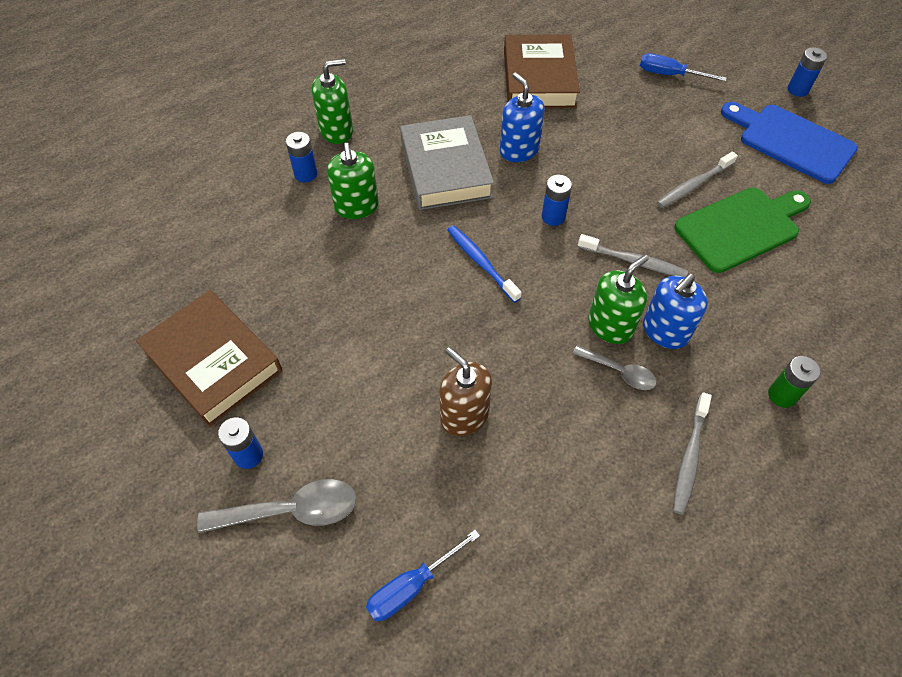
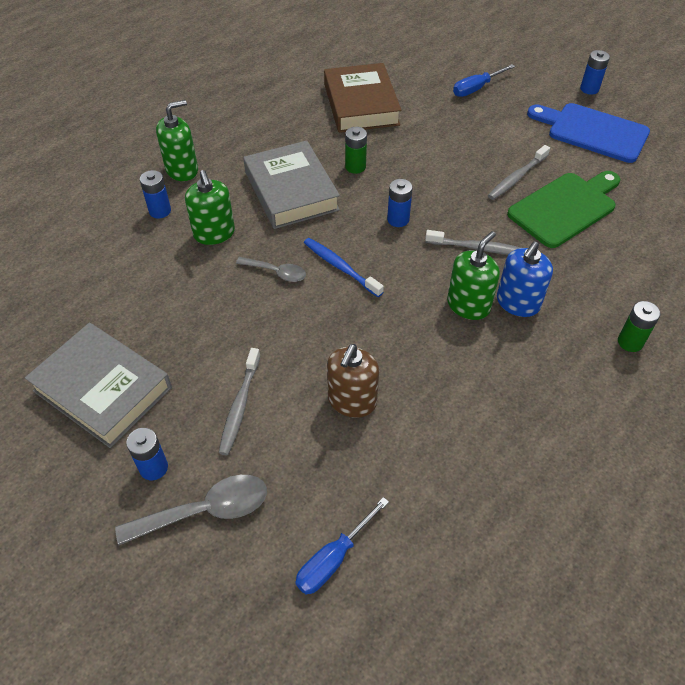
camera: 10 degrees left, 5 degrees down
(213, 362) = (103, 389): brown book -> grey book
(464, 415) = (352, 401): brown soap dispenser -> brown soap dispenser turned 105 degrees counterclockwise
(519, 150) = (355, 167): blue soap dispenser -> green battery
(619, 372) = (485, 343): grey spoon -> grey spoon (276, 272)
(669, 75) = (476, 88): blue screwdriver -> blue screwdriver turned 45 degrees counterclockwise
(689, 457) = (561, 406): grey toothbrush -> grey toothbrush (240, 406)

